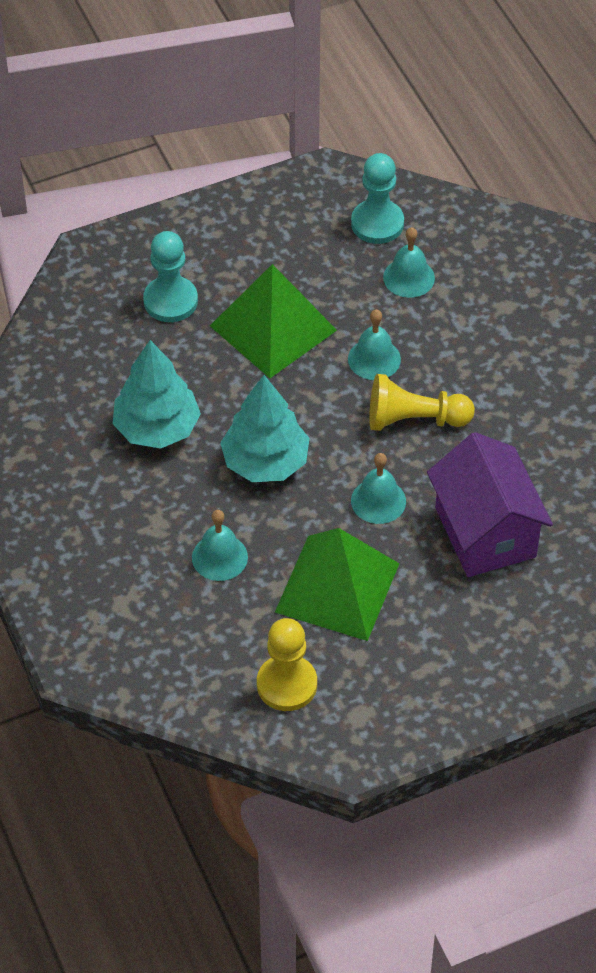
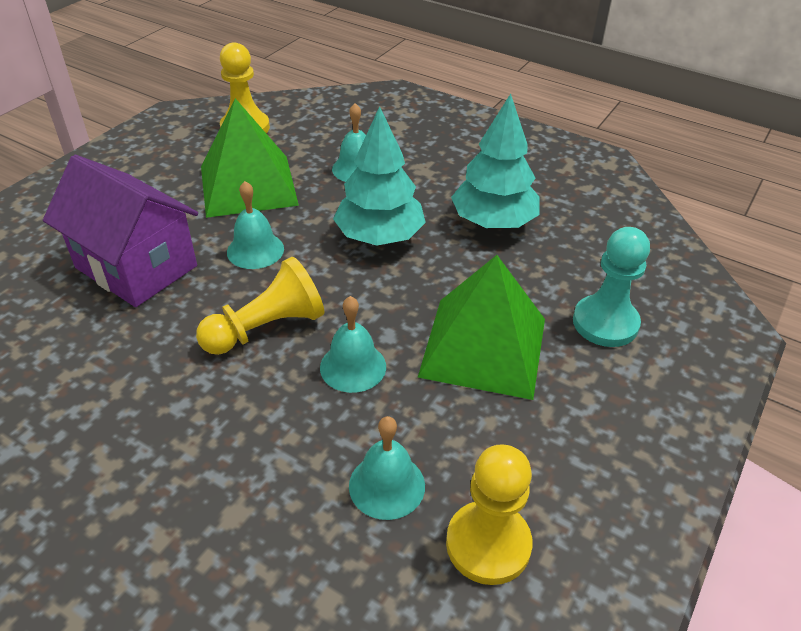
camera: 145 degrees right, 10 degrees down
(377, 223) = (488, 544): turquoise pawn -> yellow pawn

